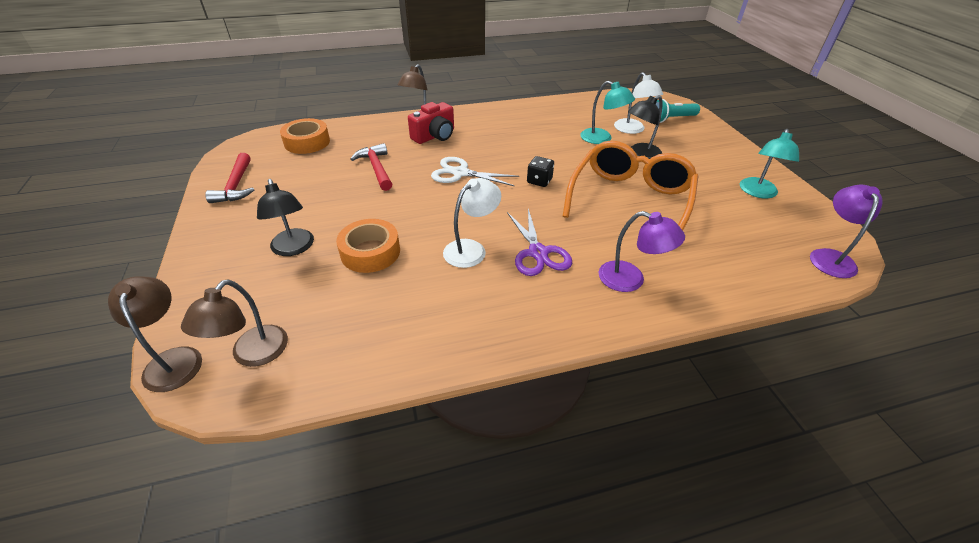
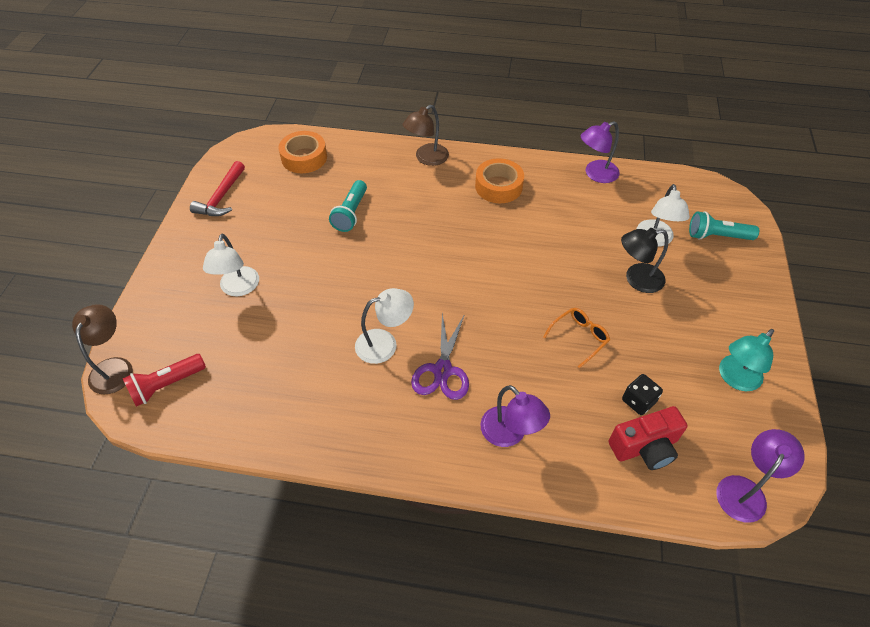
camera: 25 degrees right, 10 degrees up
(252, 354) = (166, 385): brown lamp -> red flashlight
(294, 248) = (238, 288): black lamp -> white lamp
(370, 252) = (297, 315): orange tape -> orange tape (498, 186)
(376, 168) = (351, 213): red hammer -> turquoise flashlight
(435, 136) = (429, 185): red camera -> red camera (645, 447)
(460, 173) = (427, 245): white scissors -> none
(539, 181) = (500, 281): black dice -> black dice (638, 401)
(560, 104) = (595, 174): none -> purple lamp
(602, 139) = (608, 242): turquoise lamp -> none
(630, 199) = (579, 337): orange glasses -> orange glasses, size x0.42

